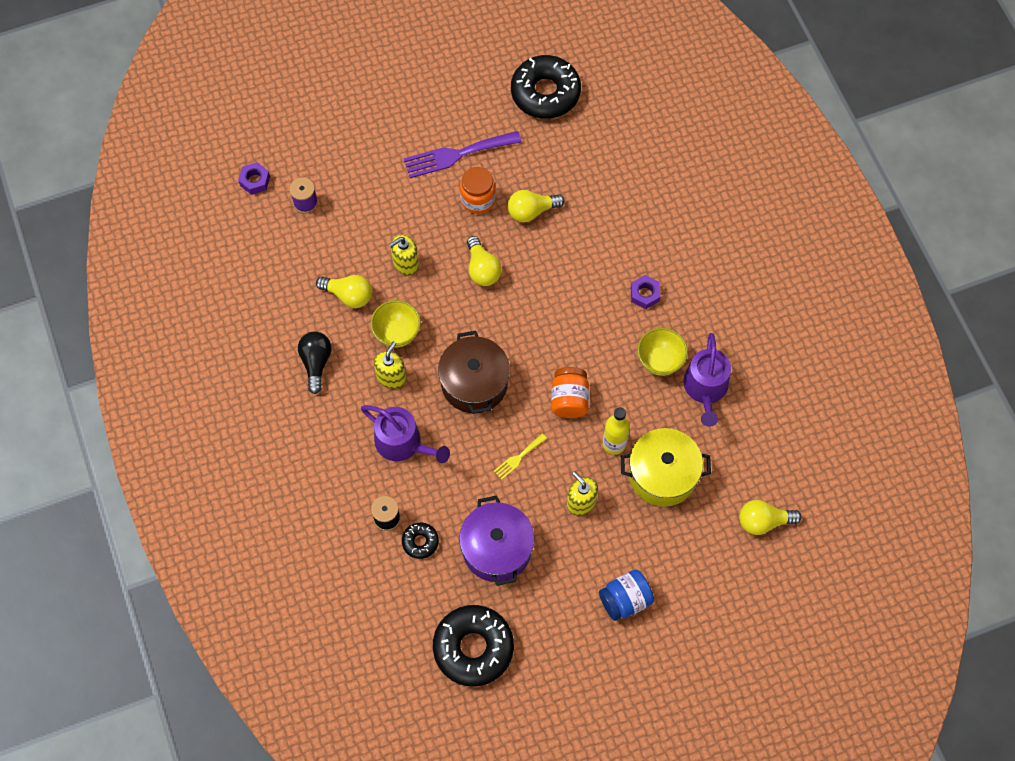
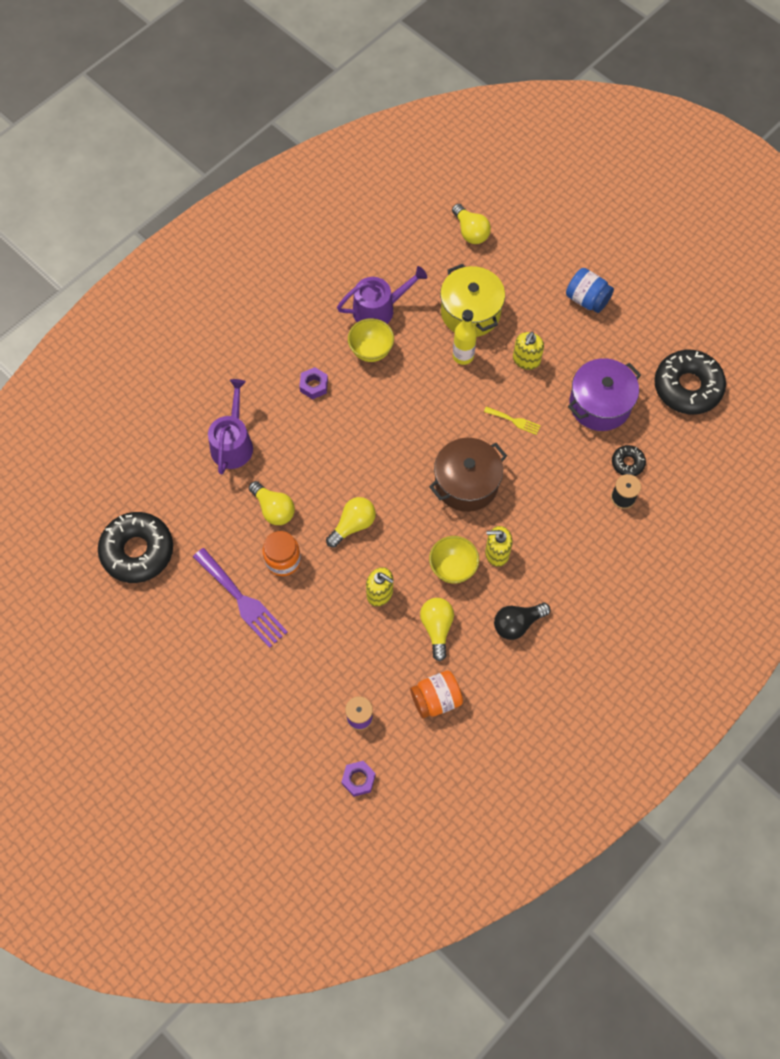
camera: 115 degrees left, 0 degrees up
(403, 443) = (551, 515): purple watering can -> purple watering can (233, 443)
(569, 399) = (442, 404): orange jar -> orange jar (436, 699)

